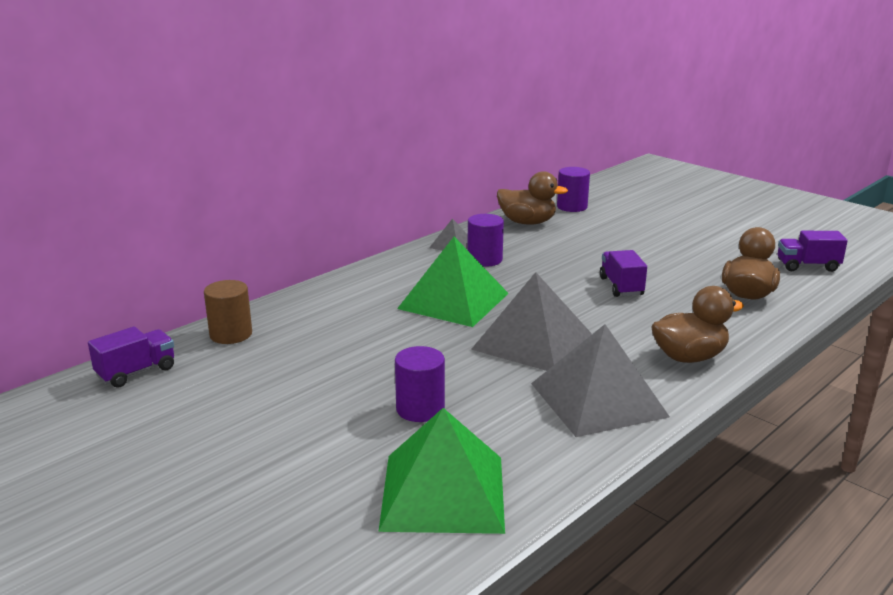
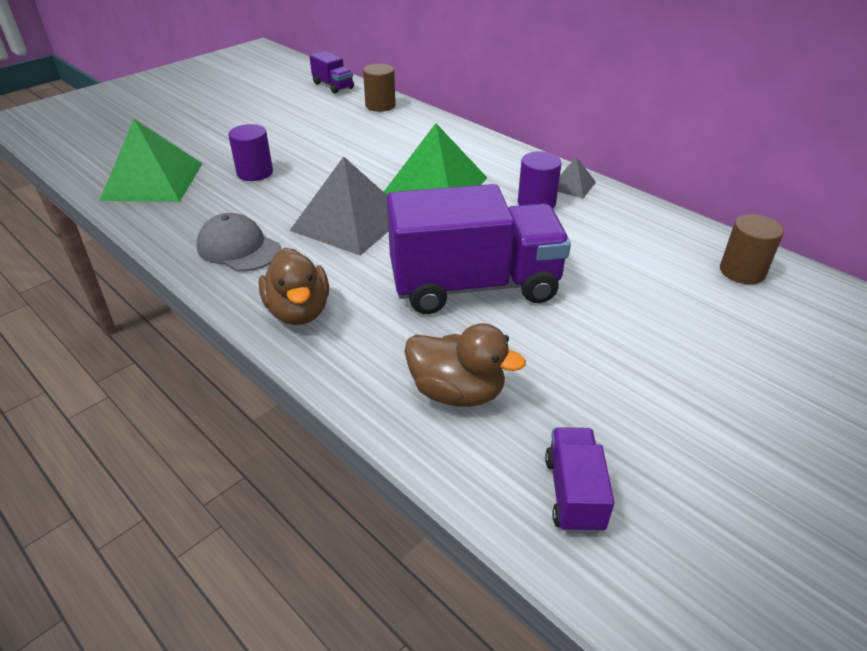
camera: 90 degrees right, 15 degrees up
(527, 222) = (661, 233): brown duck -> none
(572, 207) = (742, 271): purple cylinder -> brown cylinder
(598, 399) = (238, 248): grey pyramid -> grey cap
(621, 286) = (474, 286): purple truck -> purple truck, size x2.21

